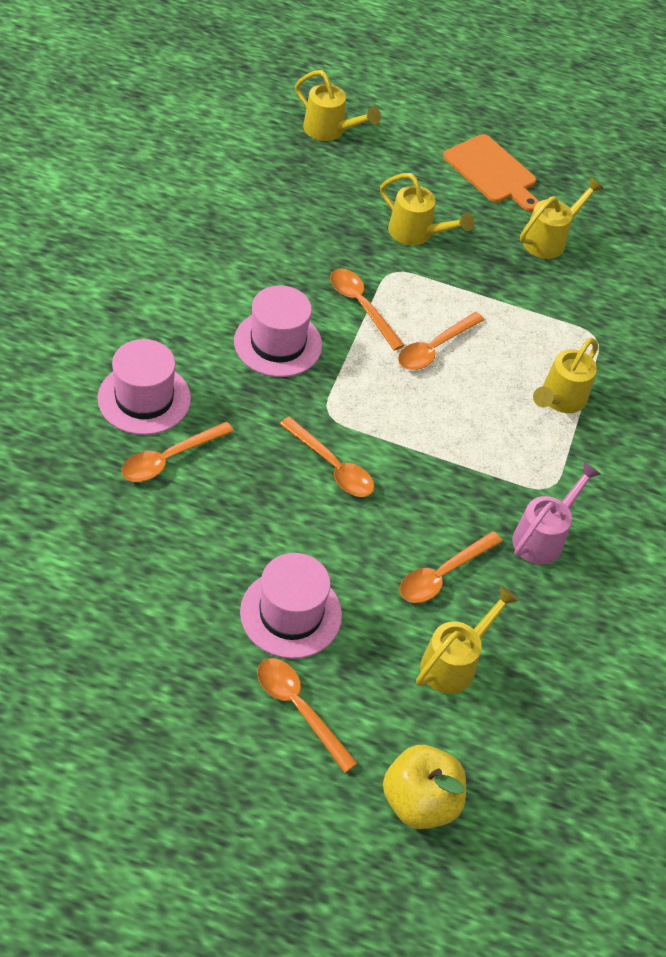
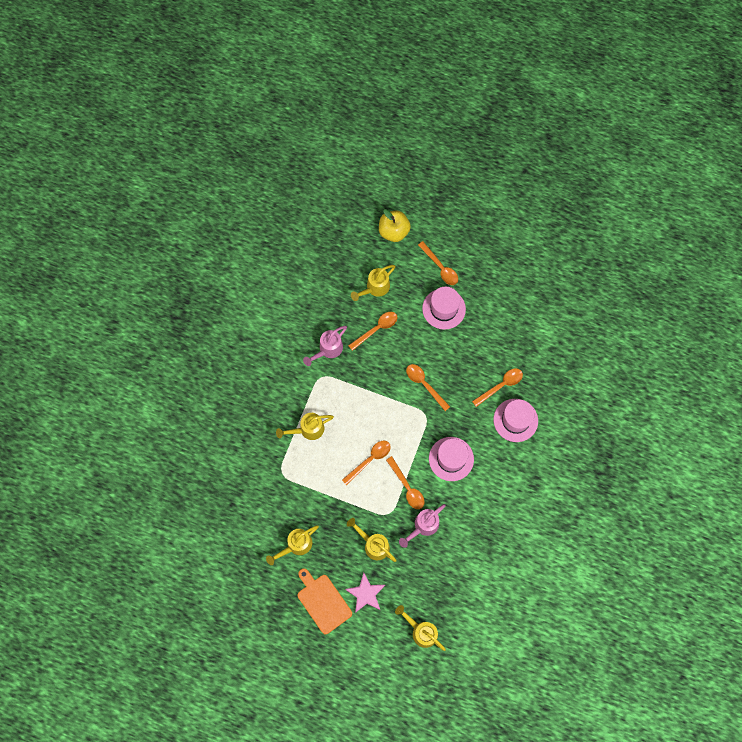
camera: 170 degrees left, 20 degrees up
(329, 252) = (423, 526): none -> pink watering can
(423, 177) = (366, 594): none -> pink star
(559, 400) = (308, 429): yellow watering can -> yellow watering can turned 150 degrees counterclockwise

